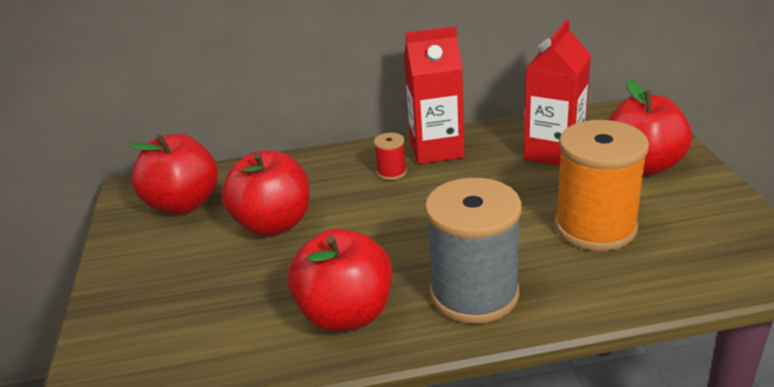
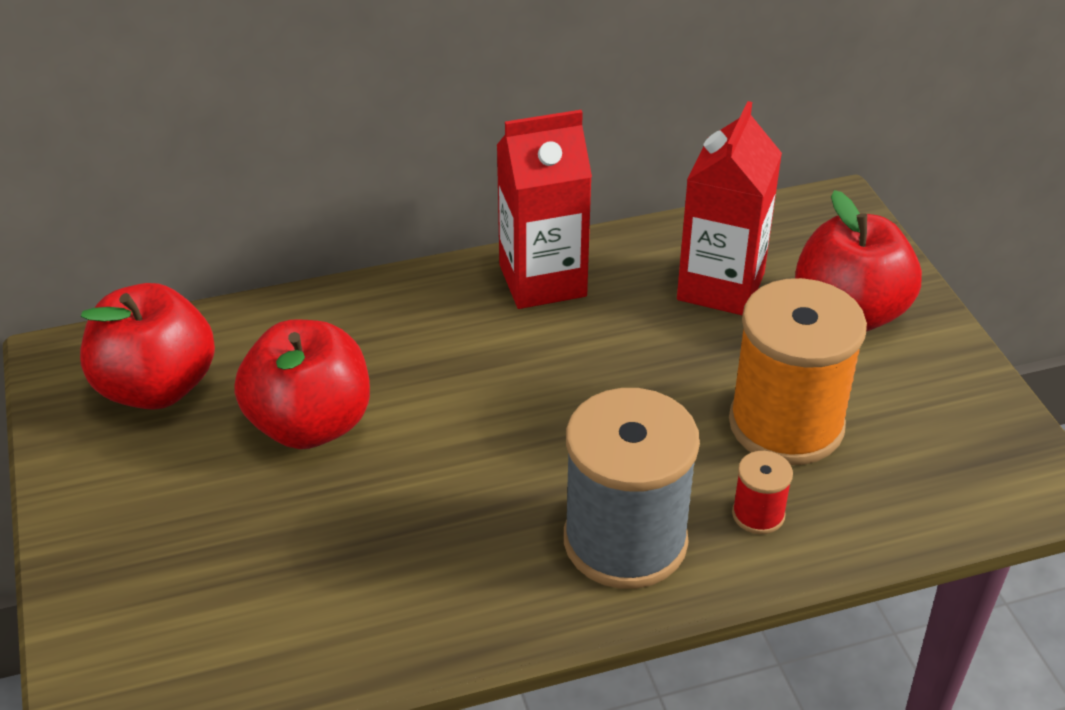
camera: 10 degrees left, 10 degrees up
(346, 314) = (447, 579): red apple -> none
(391, 172) = (478, 325): red spool -> red spool (758, 514)

